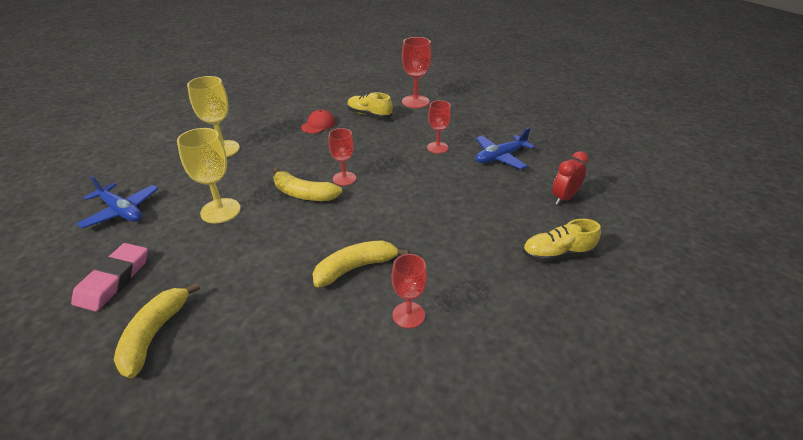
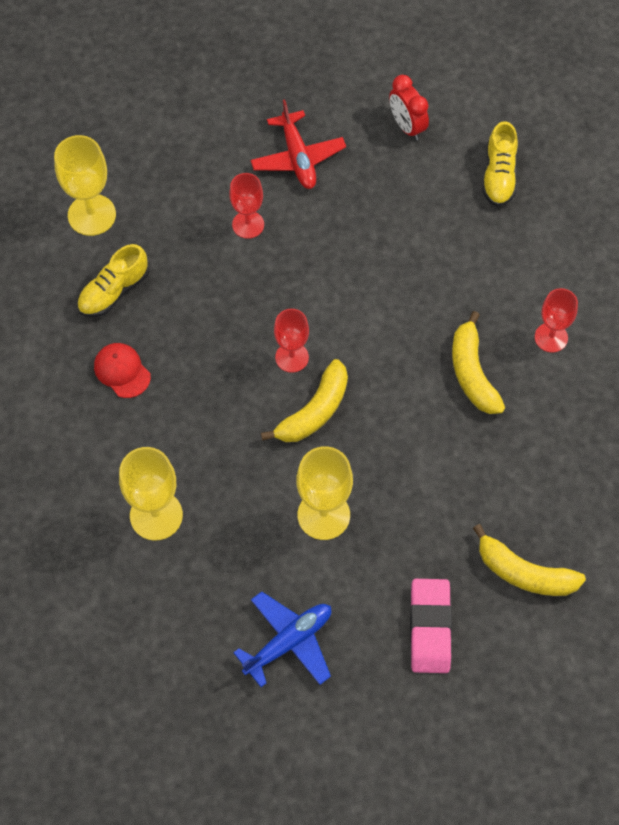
camera: 75 degrees left, 25 degrees up
(114, 280) = (430, 628): pink eraser -> pink eraser turned 60 degrees clockwise
(415, 102) = (91, 215): red goblet -> yellow goblet
(500, 157) = (297, 158): blue plane -> red plane

